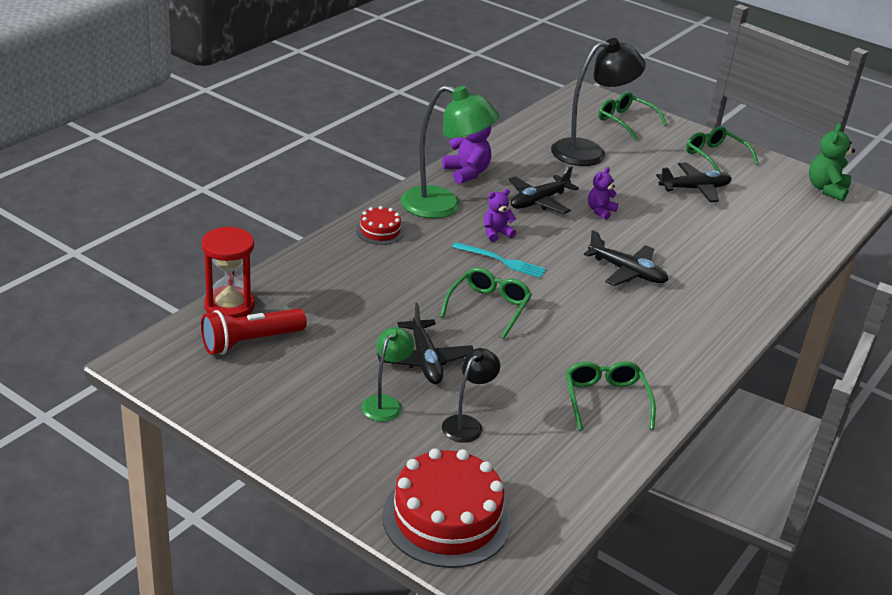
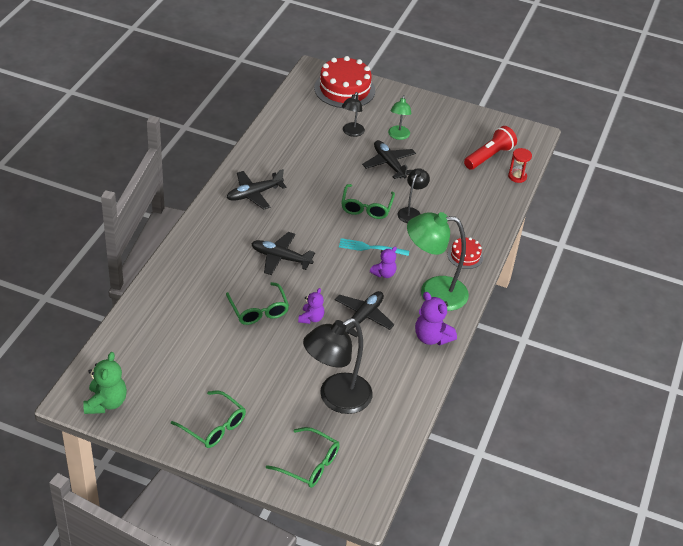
camera: 165 degrees right, 10 degrees up
(229, 306) = (517, 176): red hourglass -> red hourglass, size x0.61
(425, 290) = (411, 212): none -> black lamp
(605, 400) = (280, 159): green glasses -> green glasses (259, 310)
(695, 189) = (233, 369): black plane -> black plane (254, 194)

